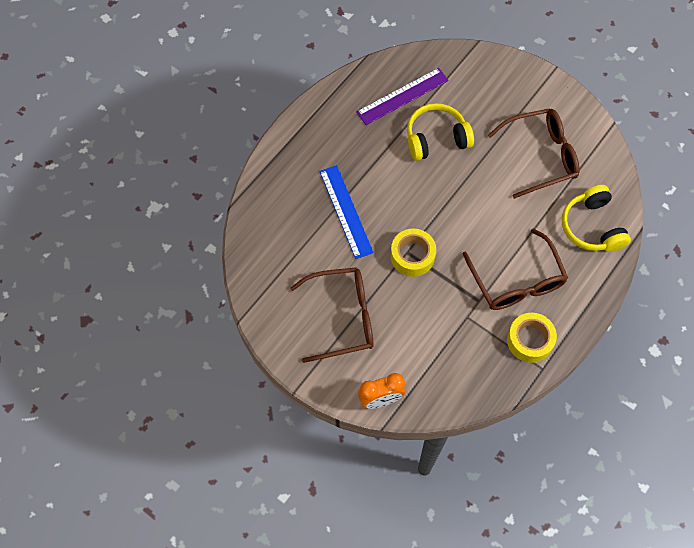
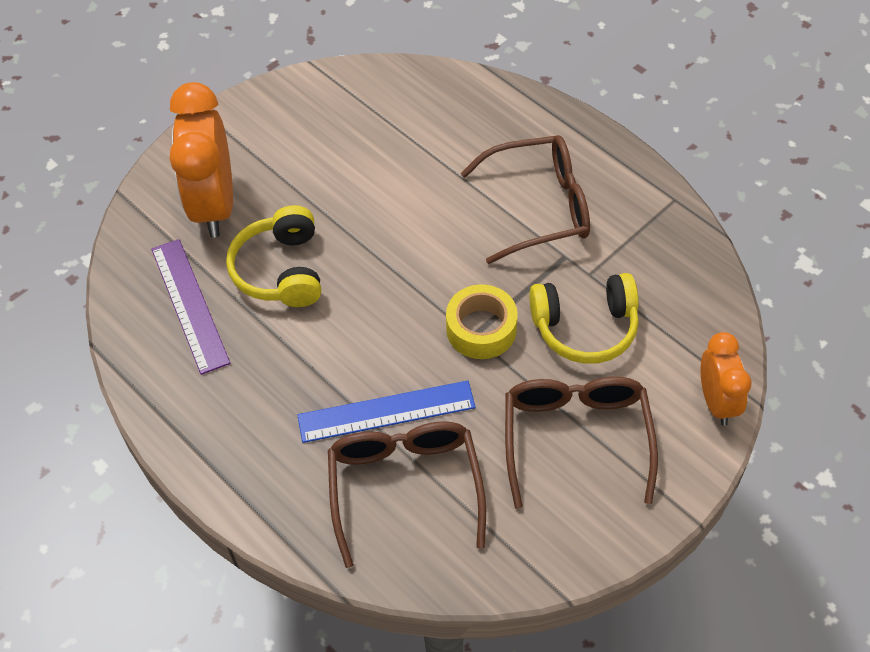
camera: 80 degrees left, 10 degrees down
(478, 93) = (214, 205): none -> orange clock
(529, 340) = (632, 206): yellow tape -> none
(541, 156) = (343, 148): brown glasses -> brown glasses (405, 486)
(592, 227) = (467, 111): yellow headphones -> yellow headphones (585, 327)

